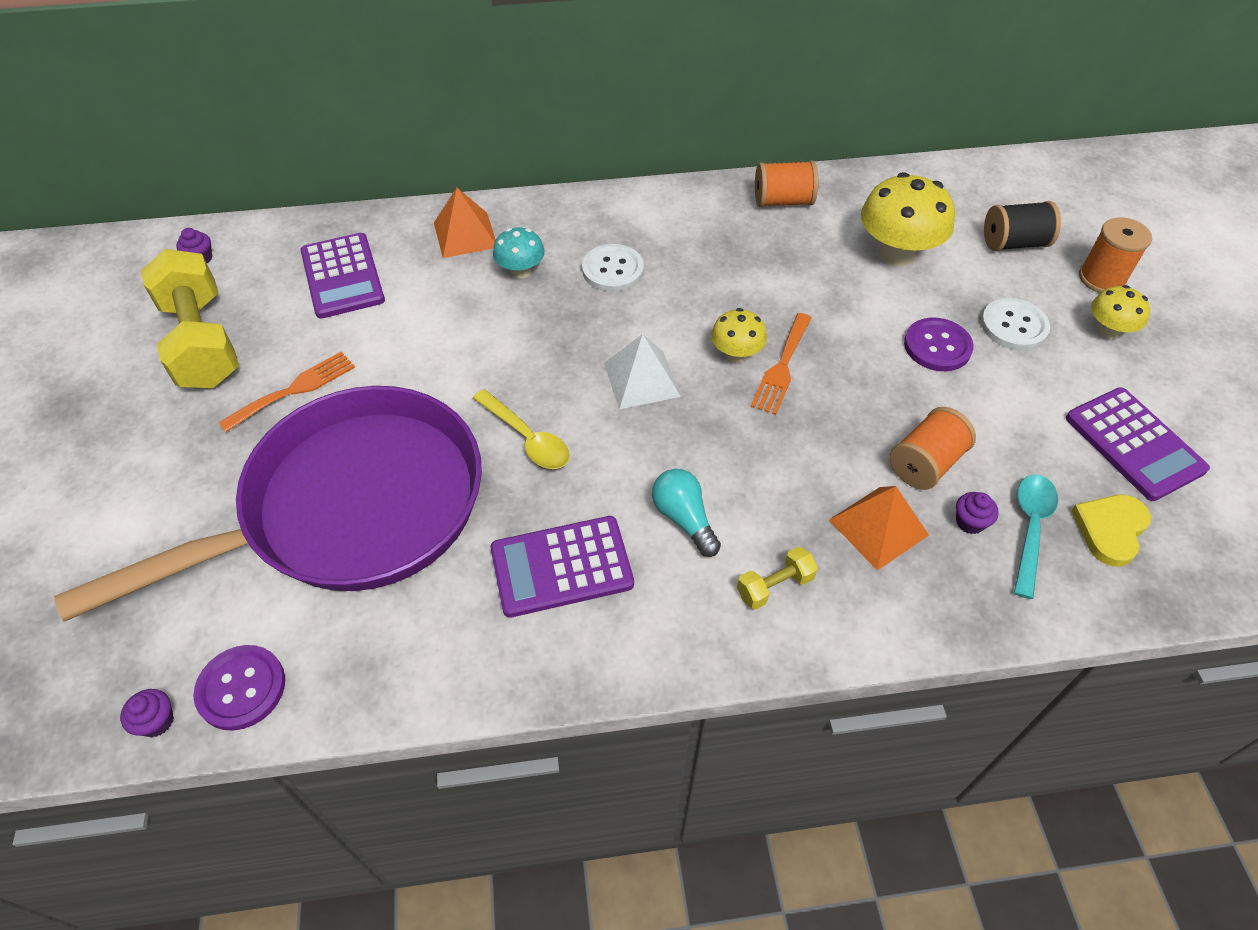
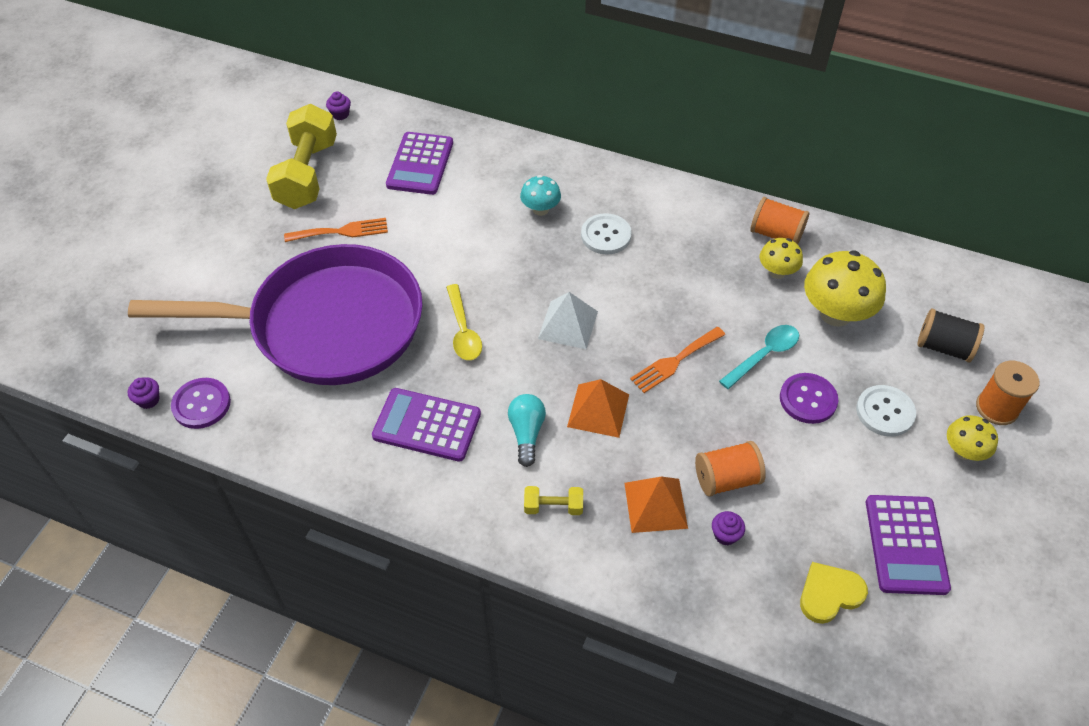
camera: 30 degrees right, 0 degrees up
(465, 234) = (521, 166): orange pyramid -> orange pyramid (598, 410)
(736, 354) = (648, 337): yellow mushroom -> yellow mushroom (777, 272)
(1030, 528) = (767, 562): turquoise spoon -> turquoise spoon (764, 355)

